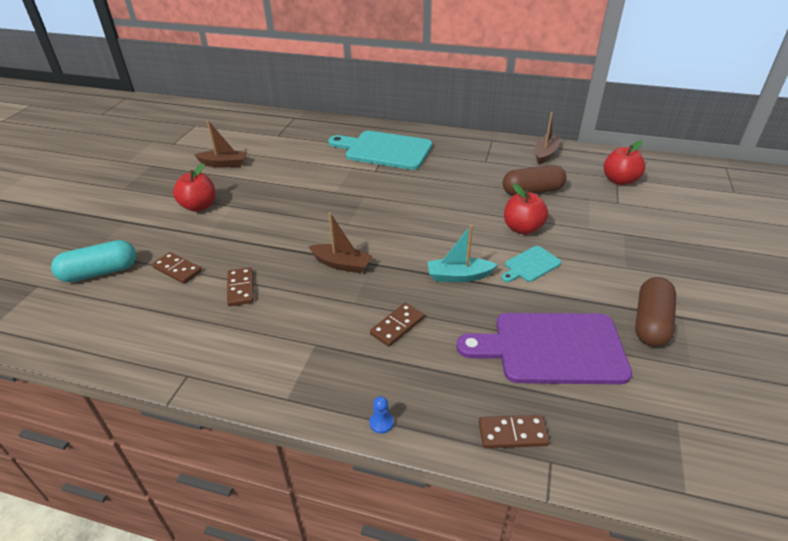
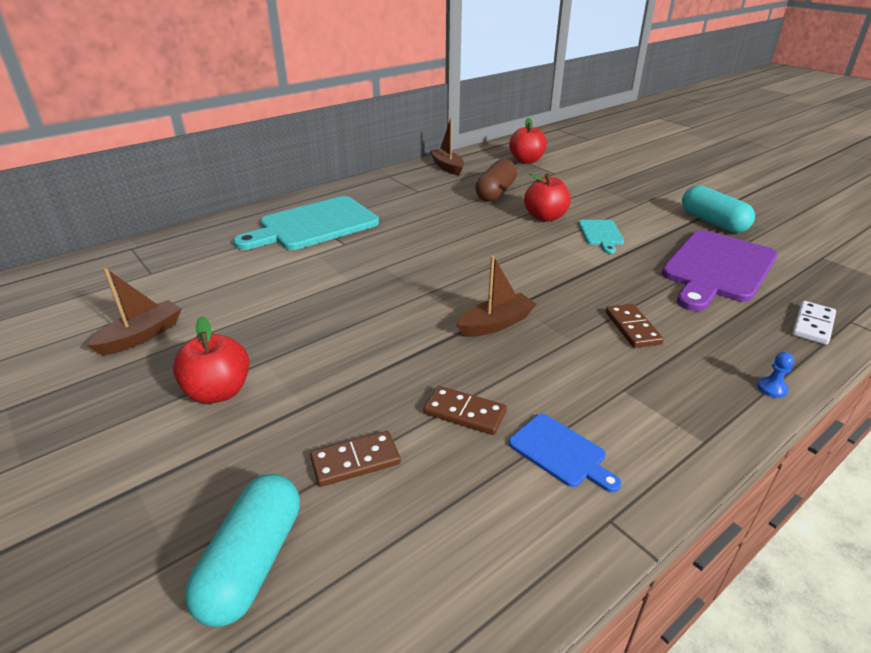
camera: 55 degrees left, 5 degrees down
(231, 337) = (561, 452): none -> blue cutting board
(459, 276) = (584, 269): turquoise boat -> none
(512, 433) = (813, 325): brown domino -> white domino
(651, 322) = (712, 222): brown capsule -> turquoise capsule

